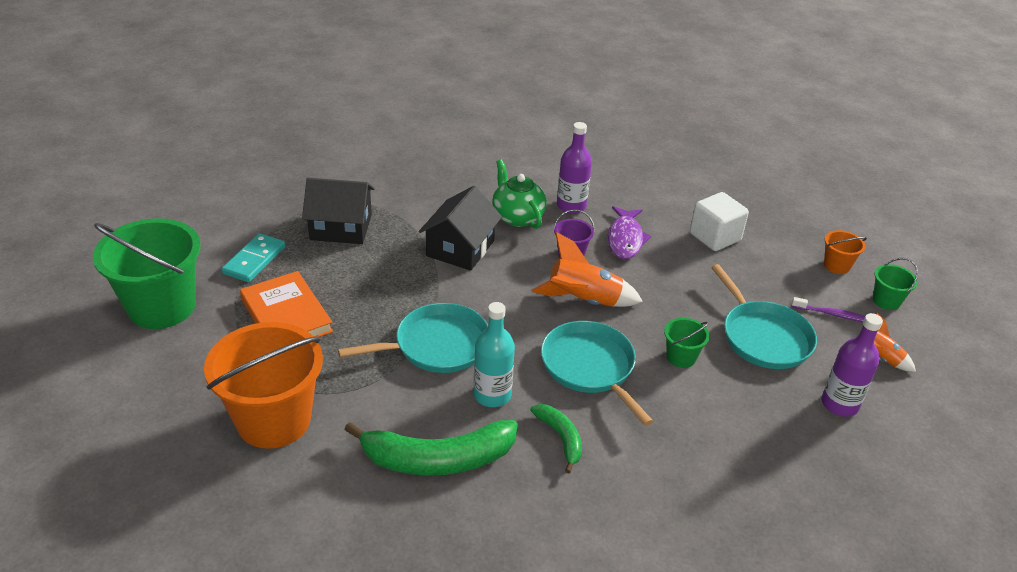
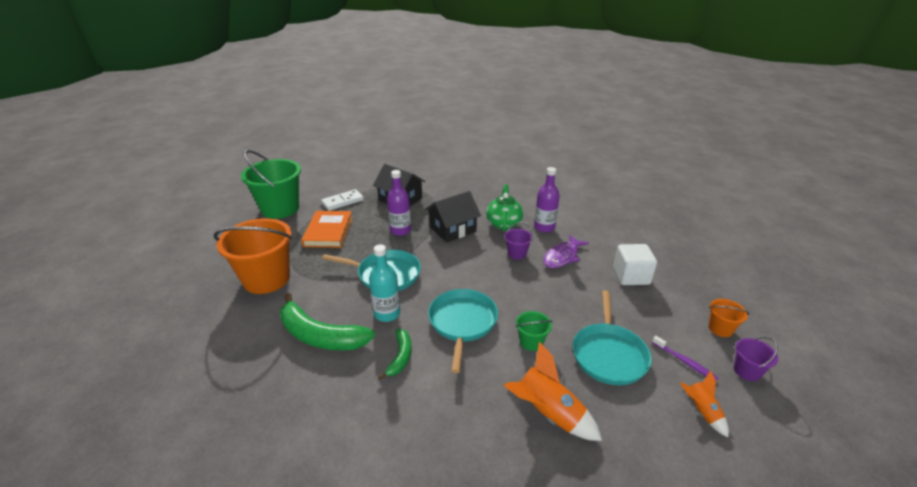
camera: 35 degrees right, 5 degrees down
(254, 260) = (343, 202): turquoise domino -> white domino
(583, 301) = (498, 282): orange rocket -> orange rocket (547, 413)
(839, 404) = (631, 430): purple bottle -> purple bottle (400, 230)
(886, 301) = (746, 371): green bucket -> purple bucket

